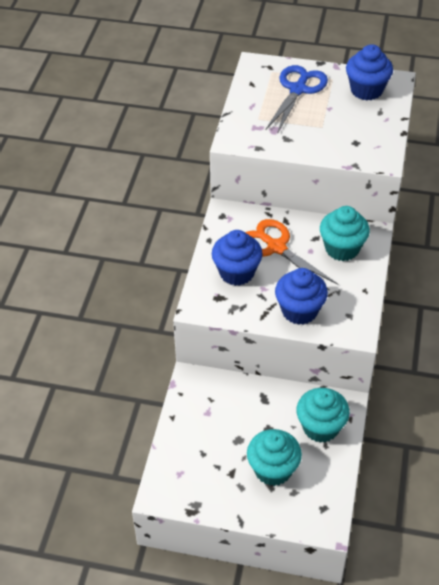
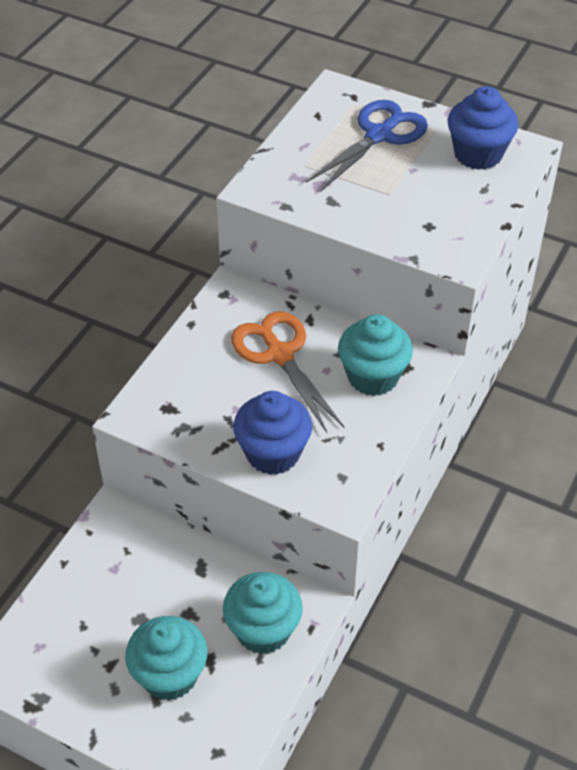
camera: 15 degrees right, 0 degrees up
(236, 272) = (208, 378): blue cupcake -> none

